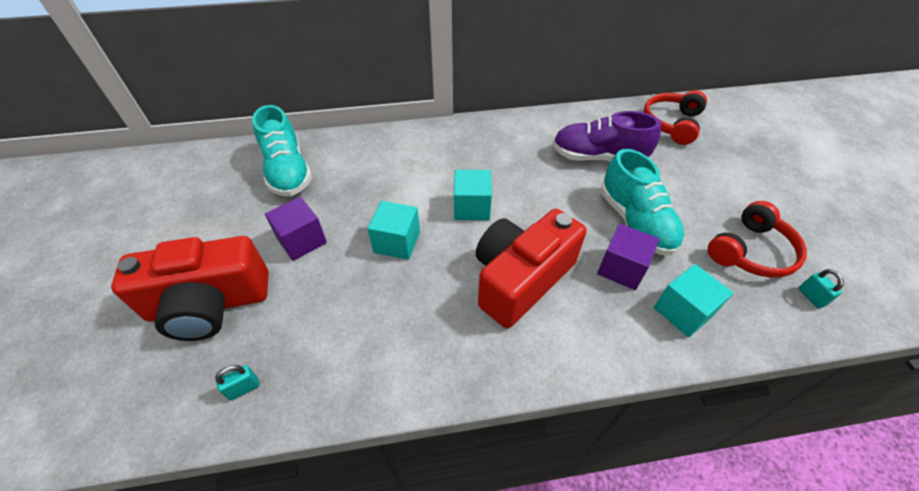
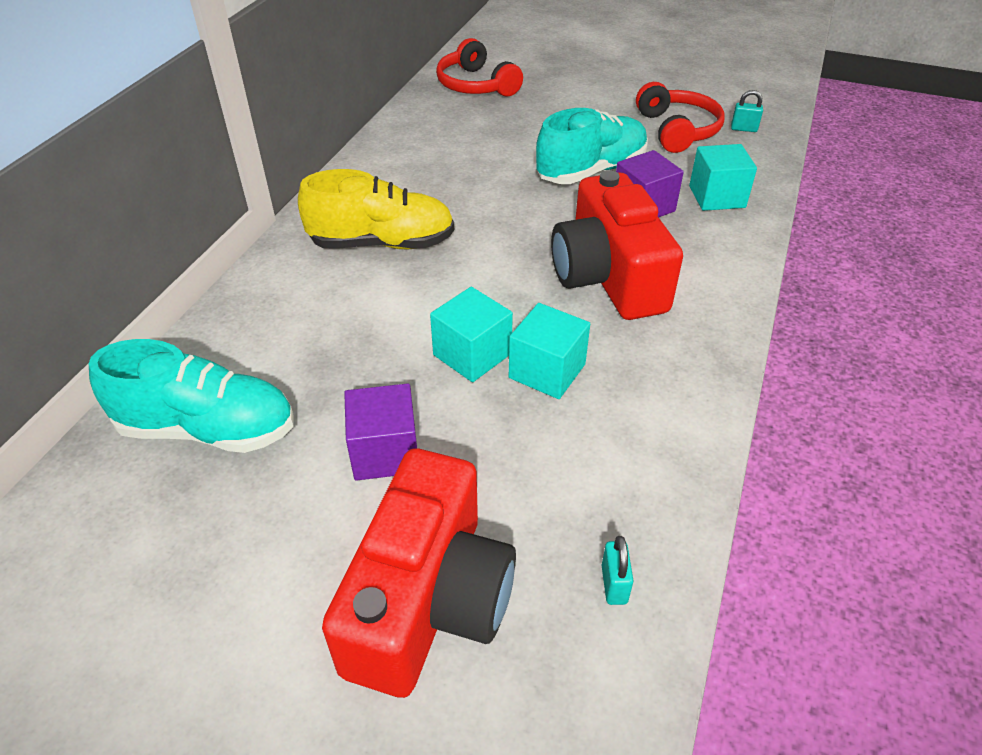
camera: 60 degrees left, 5 degrees down
(466, 161) = (382, 243): none -> yellow shoe
(472, 207) = (469, 270): turquoise cube -> turquoise cube (547, 371)
(598, 157) = (478, 150): purple shoe -> none
(635, 222) = (591, 171): turquoise shoe -> turquoise shoe turned 45 degrees counterclockwise

